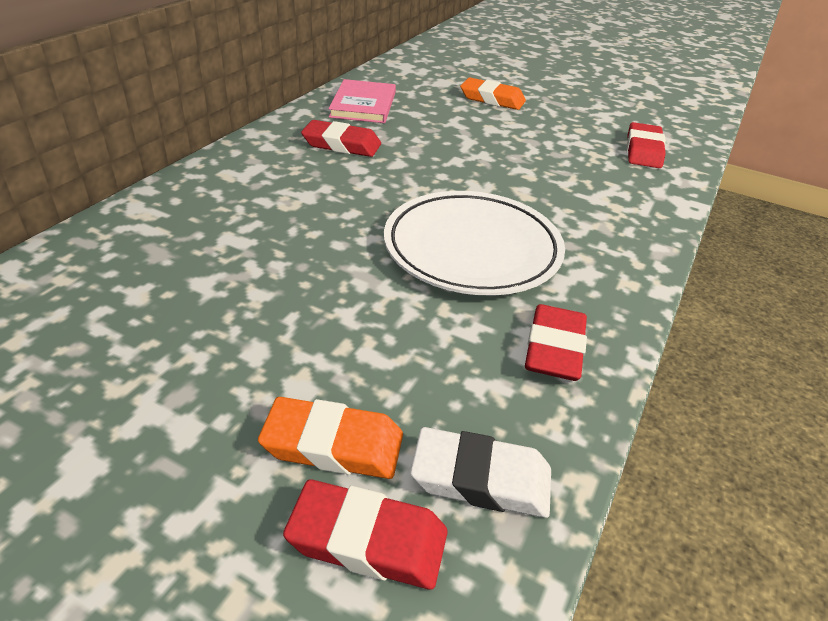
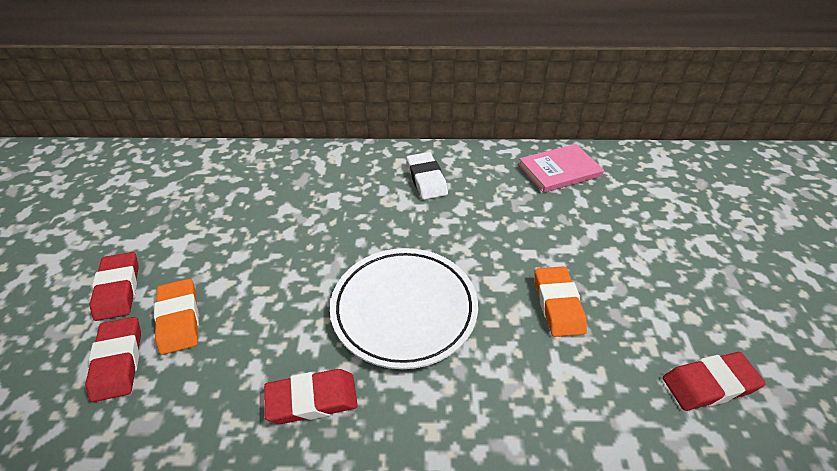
camera: 65 degrees right, 5 degrees up
(341, 144) = (486, 187): red eraser -> red eraser (118, 289)
(481, 478) = (172, 397): white eraser -> white eraser (426, 179)
(492, 99) = (671, 233): orange eraser -> orange eraser (558, 304)

